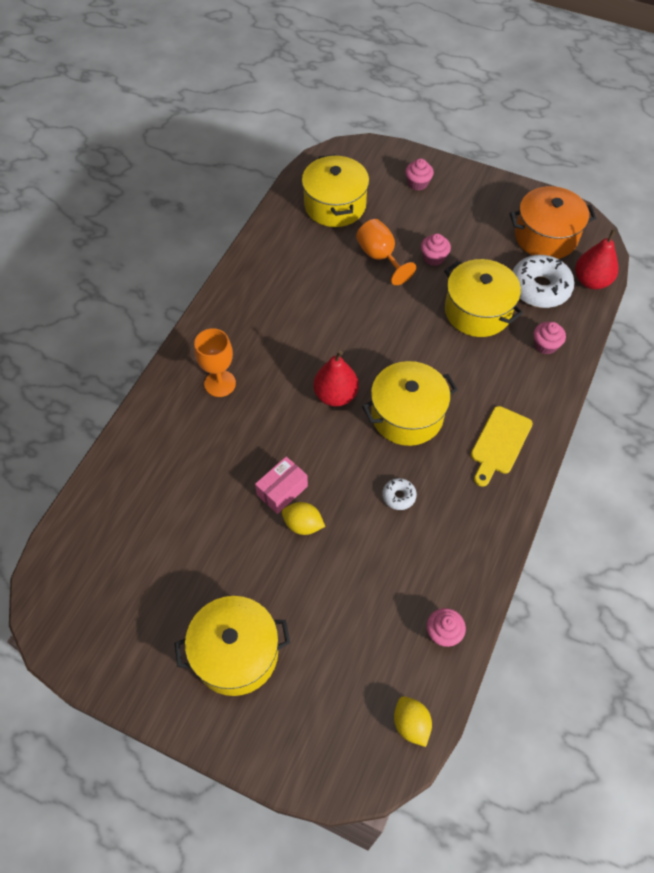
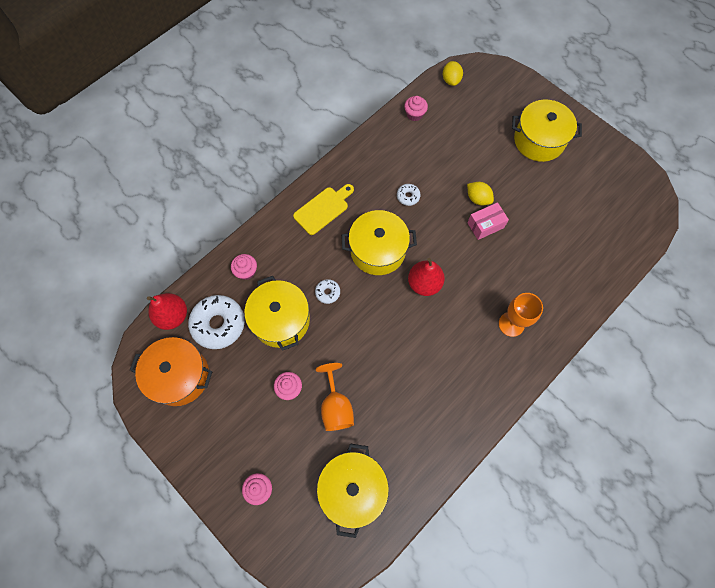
camera: 160 degrees left, 10 degrees up
(442, 352) = (327, 292): none -> white donut

